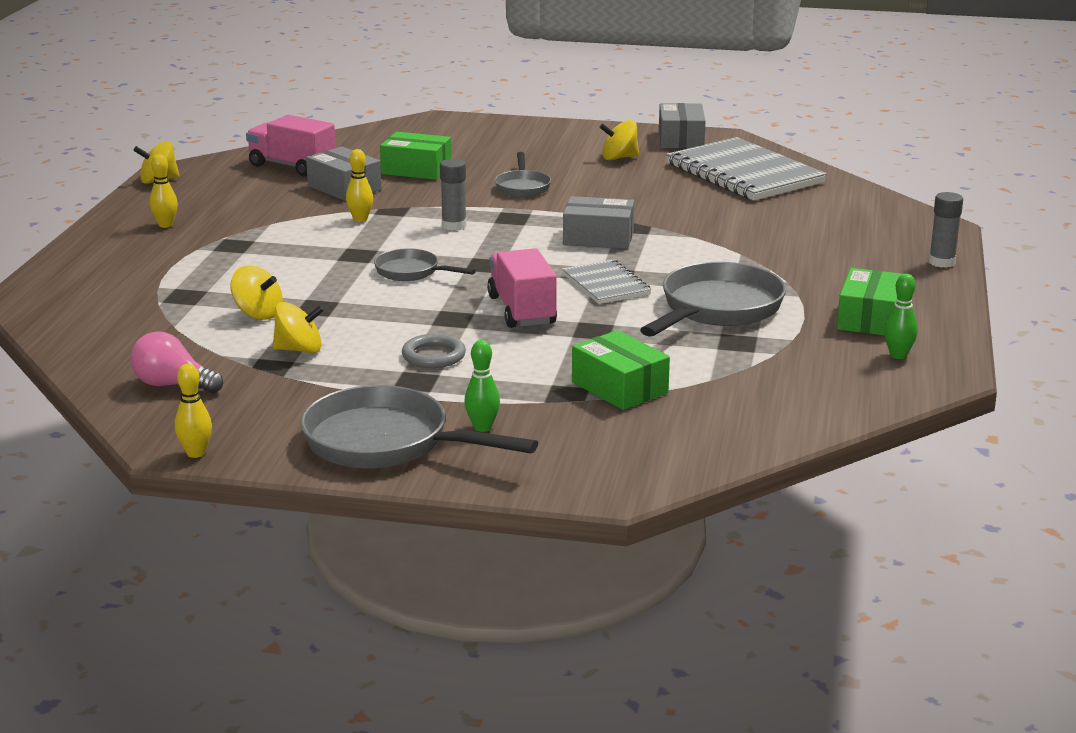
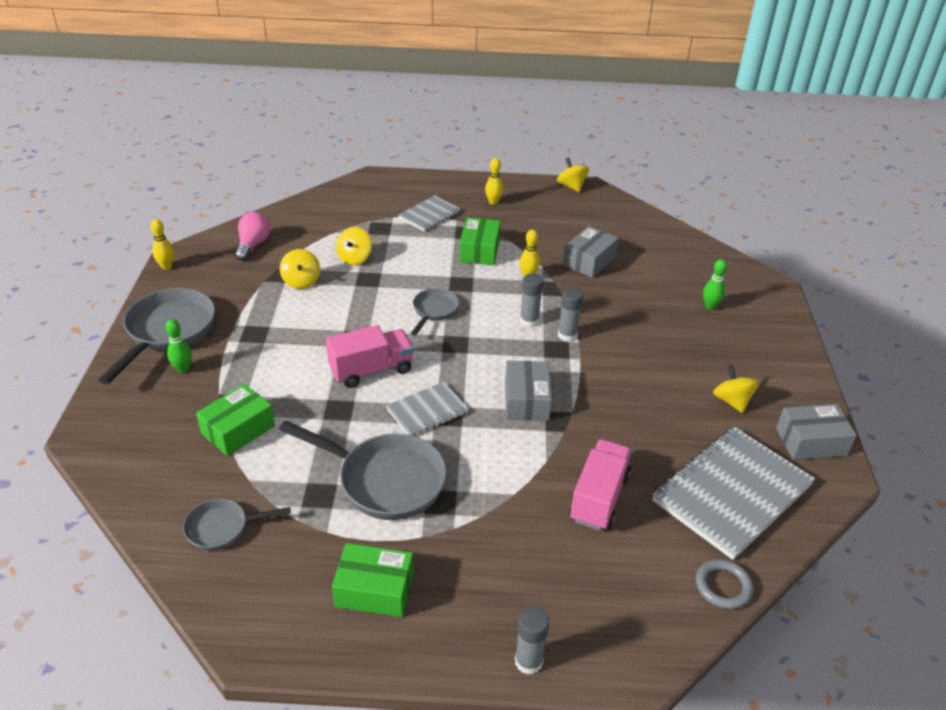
camera: 80 degrees right, 15 degrees up
(171, 264) = (429, 215): none -> grey notebook
(292, 166) = (624, 233): pink truck -> pink truck (599, 498)
(416, 170) = (644, 289): green box -> green box (479, 250)
(433, 356) = (292, 337): grey ring -> grey ring (723, 586)
(489, 211) = (567, 335): none -> grey glue stick
(522, 187) = (629, 348): grey pan -> grey pan (222, 528)
(898, 355) = (293, 609): green bowling pin -> green bowling pin (710, 306)

